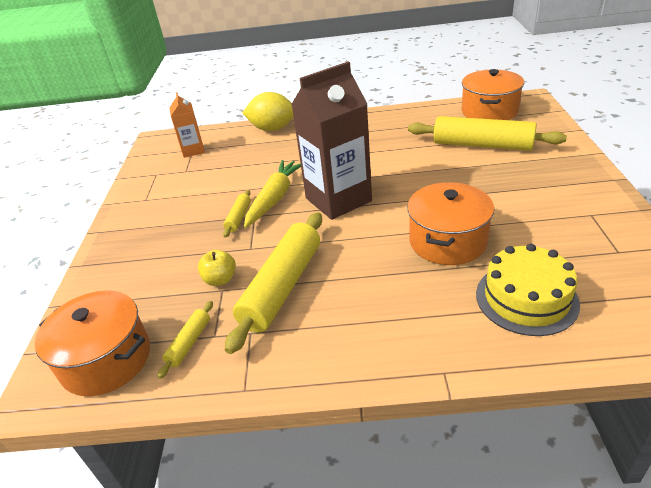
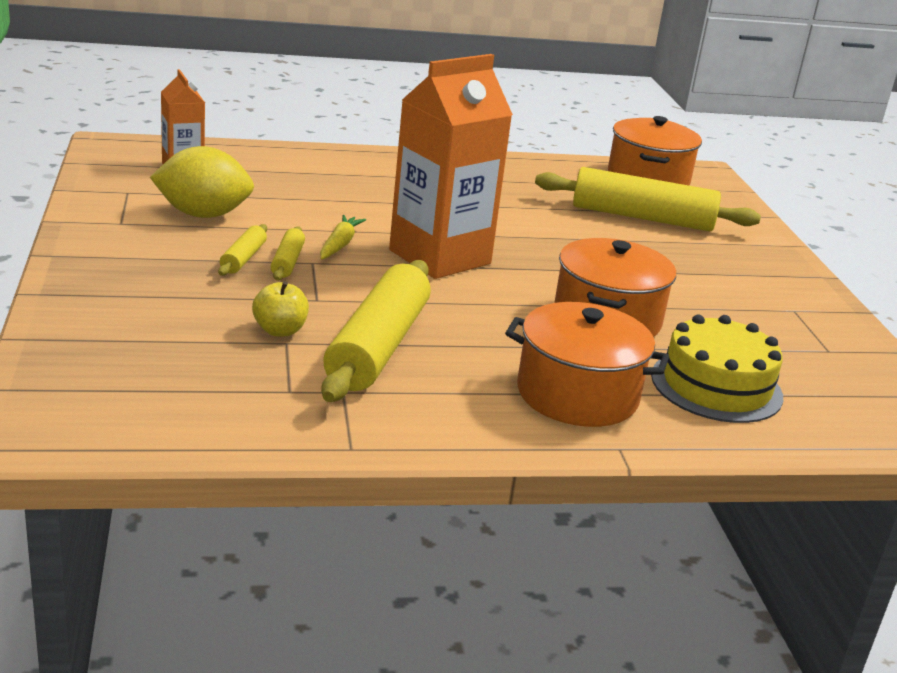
camera: 15 degrees left, 10 degrees down
(106, 359) = (128, 404): orange pot -> orange pot (577, 394)
(189, 343) = (253, 395): yellow rolling pin -> yellow rolling pin (243, 258)
(272, 129) = (312, 156): yellow lemon -> yellow lemon (203, 215)
(275, 198) = (339, 244): yellow carrot -> yellow carrot, size x0.59
(338, 200) = (440, 257): brown carton -> orange carton

